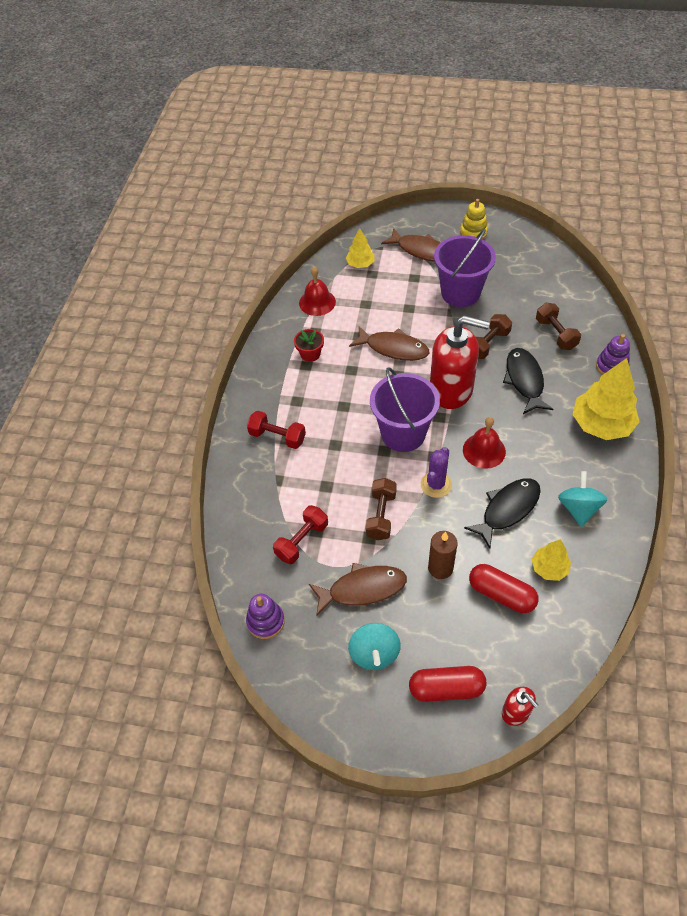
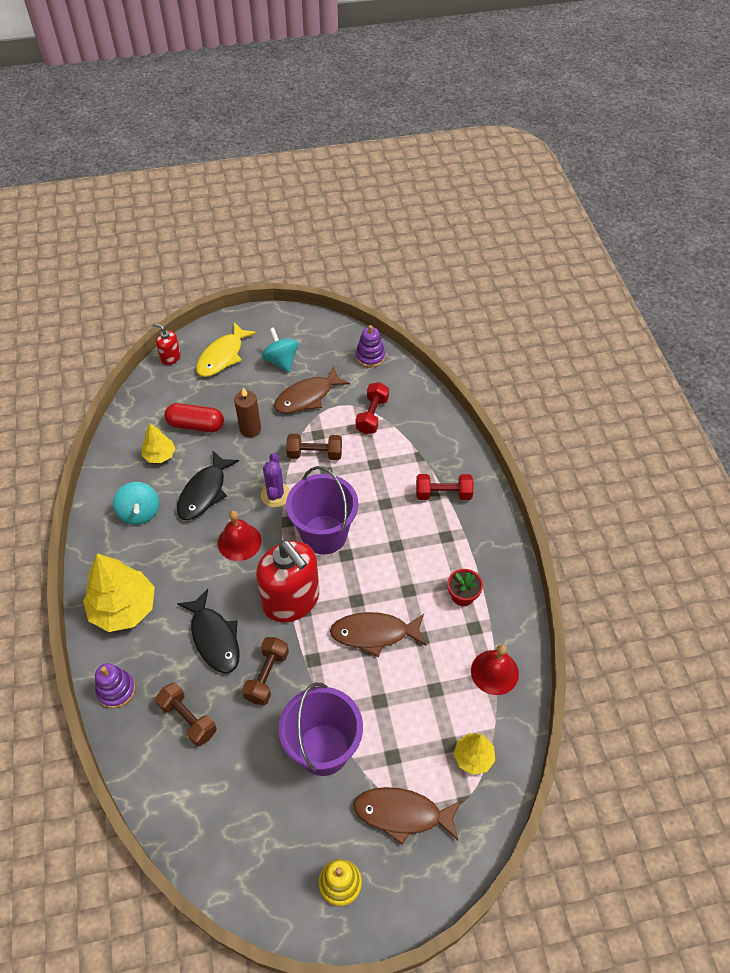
camera: 155 degrees right, 0 degrees up
(381, 515) = (315, 454): brown dumbbell -> brown dumbbell turned 75 degrees counterclockwise
(446, 689) = (222, 356): red capsule -> yellow fish
(451, 390) = (291, 600): red soap dispenser -> red soap dispenser turned 120 degrees counterclockwise

